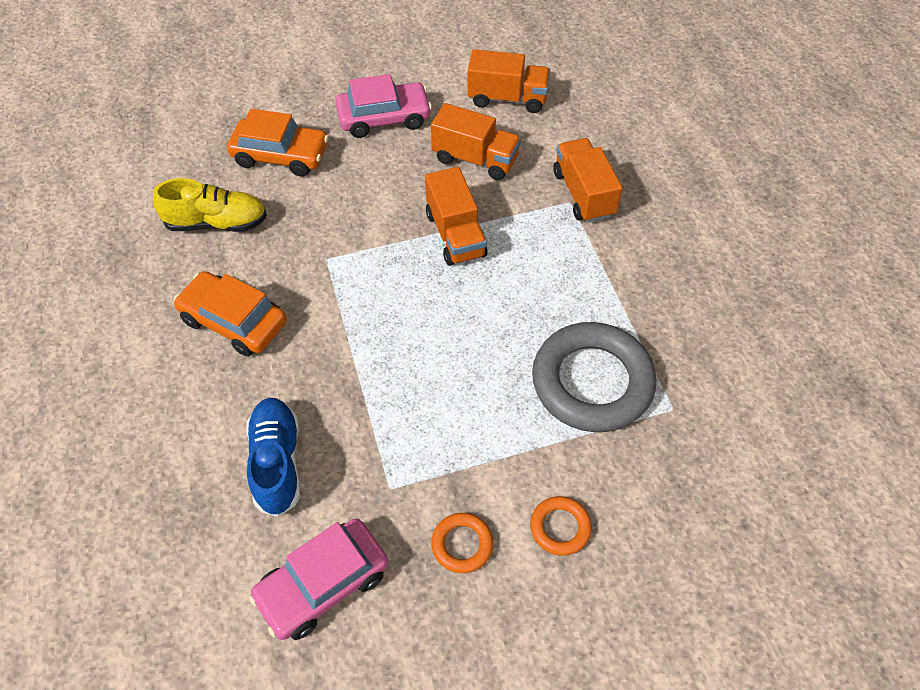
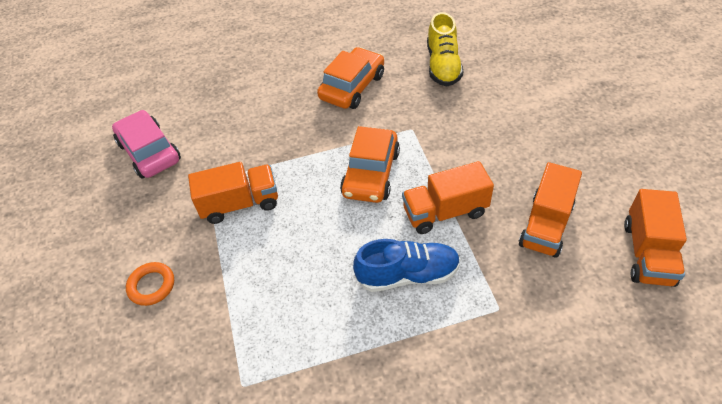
camera: 95 degrees right, 5 degrees down
(277, 462) = (238, 121): blue shoe -> blue shoe (408, 275)
(281, 155) = (521, 91): orange car -> orange car (371, 173)
(384, 118) = (586, 153): pink car -> none
(462, 544) = (155, 223): orange ring -> none
(583, 194) = (513, 323): orange truck -> orange truck (240, 204)
(592, 382) = (279, 317): grey ring -> none

